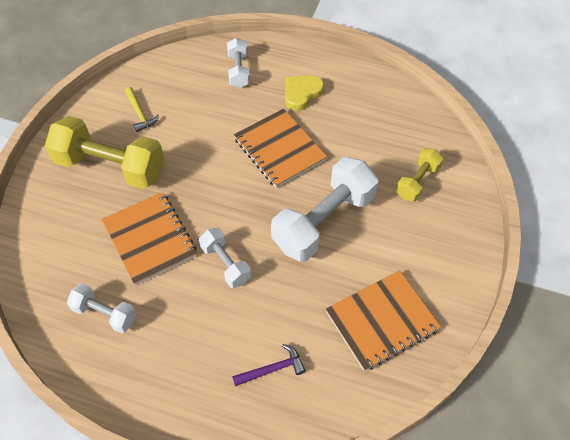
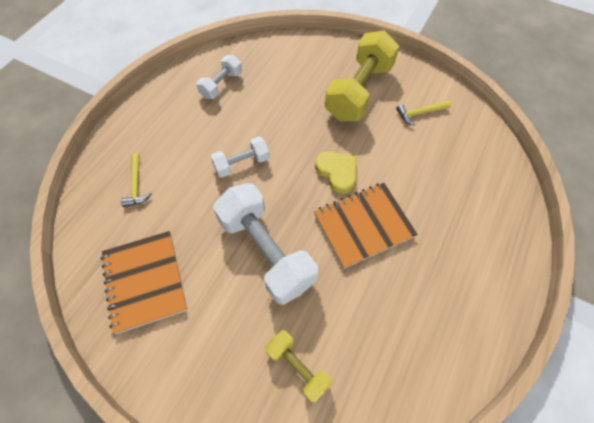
camera: 100 degrees right, 5 degrees up
(150, 239) = (279, 114): orange notebook -> none
(238, 71) = (479, 201): white dumbbell -> none
(272, 369) = (136, 185): purple hammer -> yellow hammer
(302, 94) = (444, 261): yellow heart -> yellow heart (337, 172)

